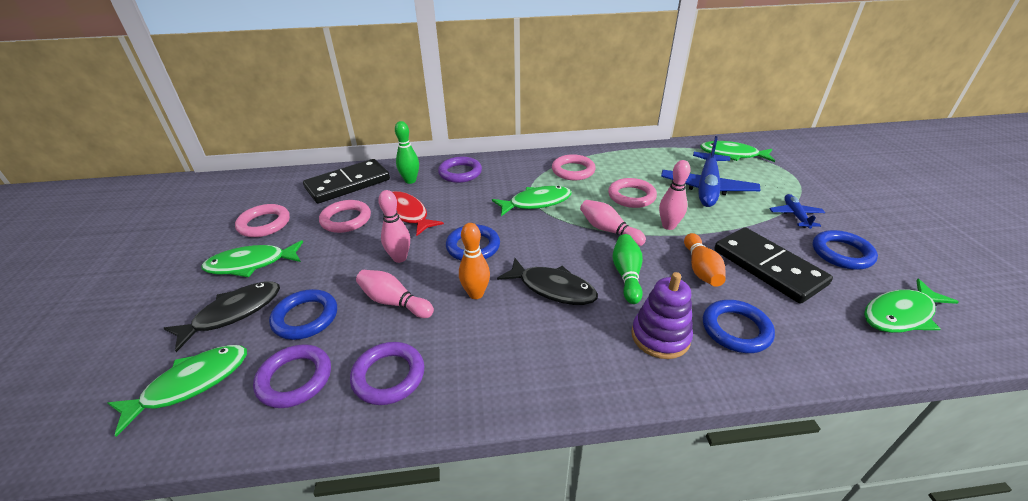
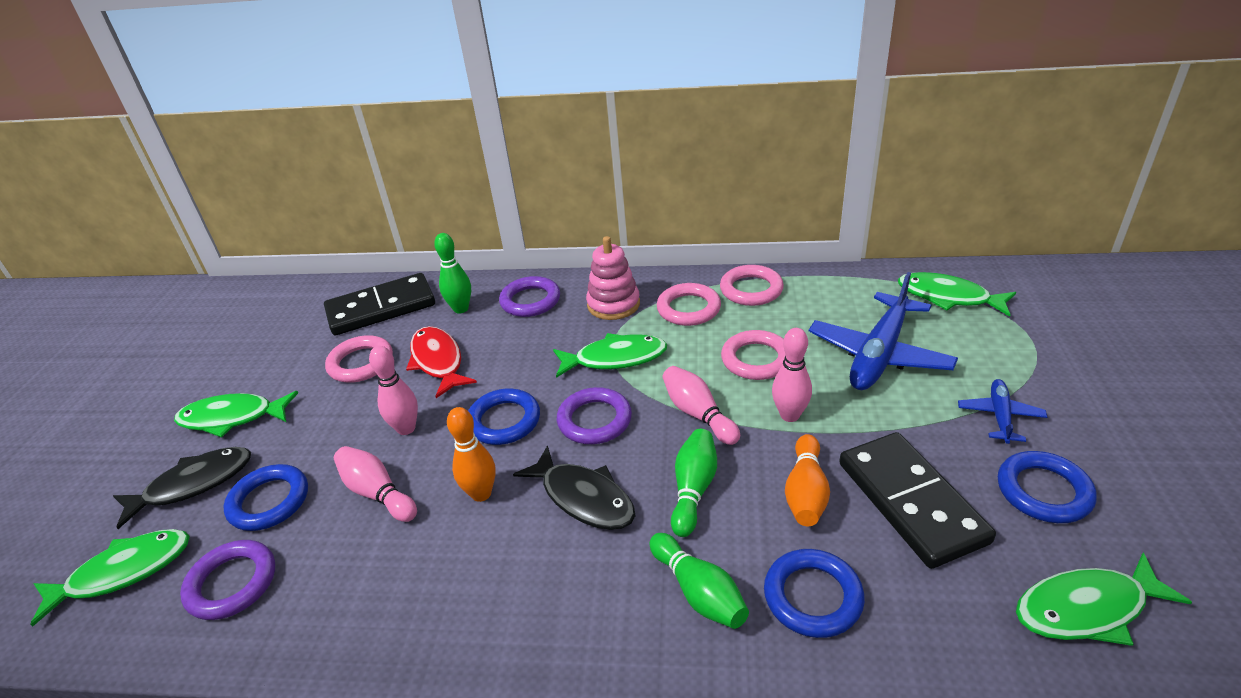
camera: 15 degrees right, 0 degrees up
(264, 224) = (264, 361): pink ring -> pink ring (751, 289)
(388, 376) = (336, 596): purple ring -> purple ring (594, 420)
(520, 171) = (613, 304): none -> pink stacking toy
(660, 336) = (699, 592): purple stacking toy -> green bowling pin

